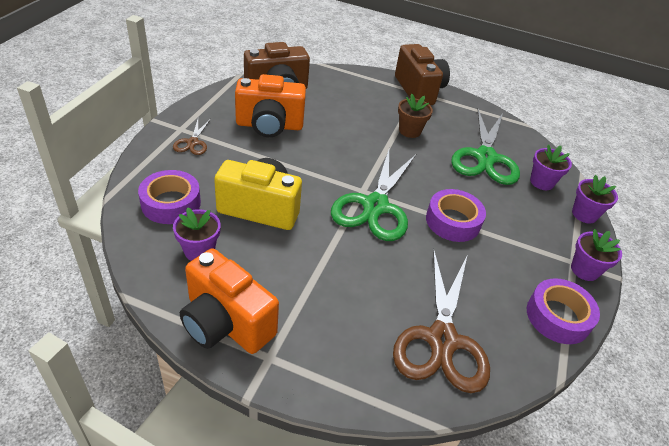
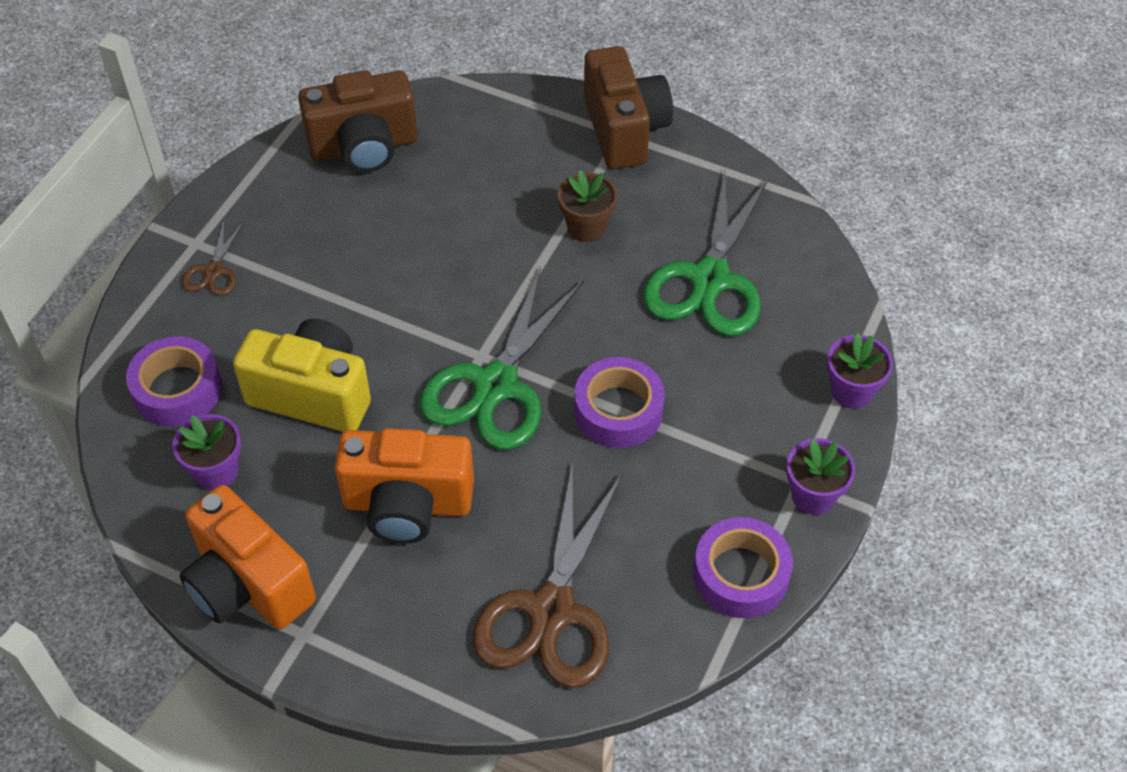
camera: 10 degrees right, 10 degrees up
(269, 125) = (342, 228): orange camera -> orange camera (407, 504)
(541, 182) = (797, 328): purple flower pot -> none

